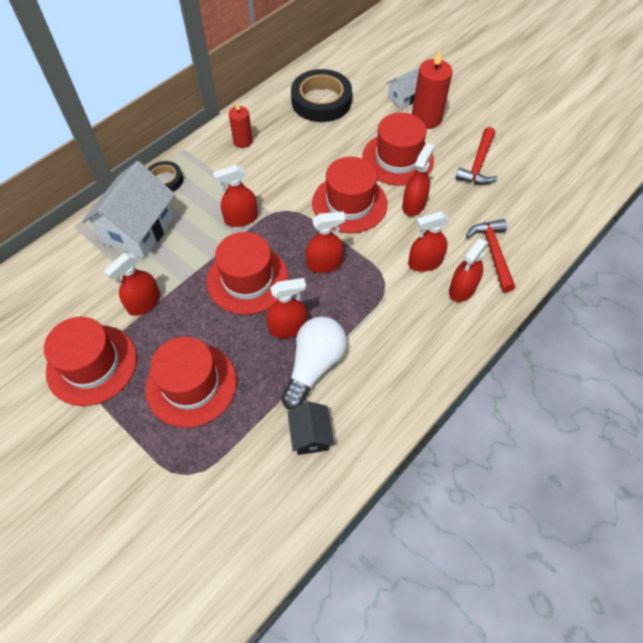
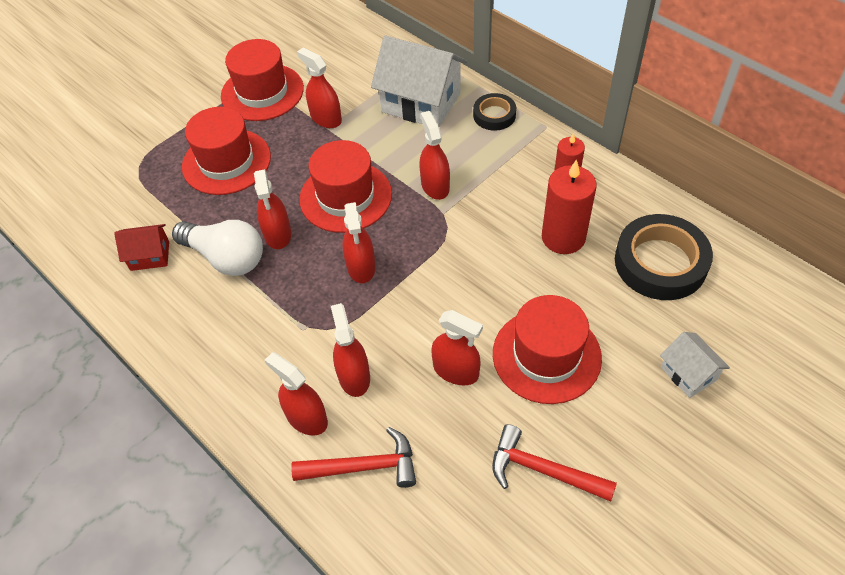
camera: 95 degrees right, 5 degrees down
(310, 435) = (150, 256): black house -> red house
(349, 203) = (458, 294): red hat -> none
(426, 119) = (642, 402): red candle -> red candle (563, 237)

